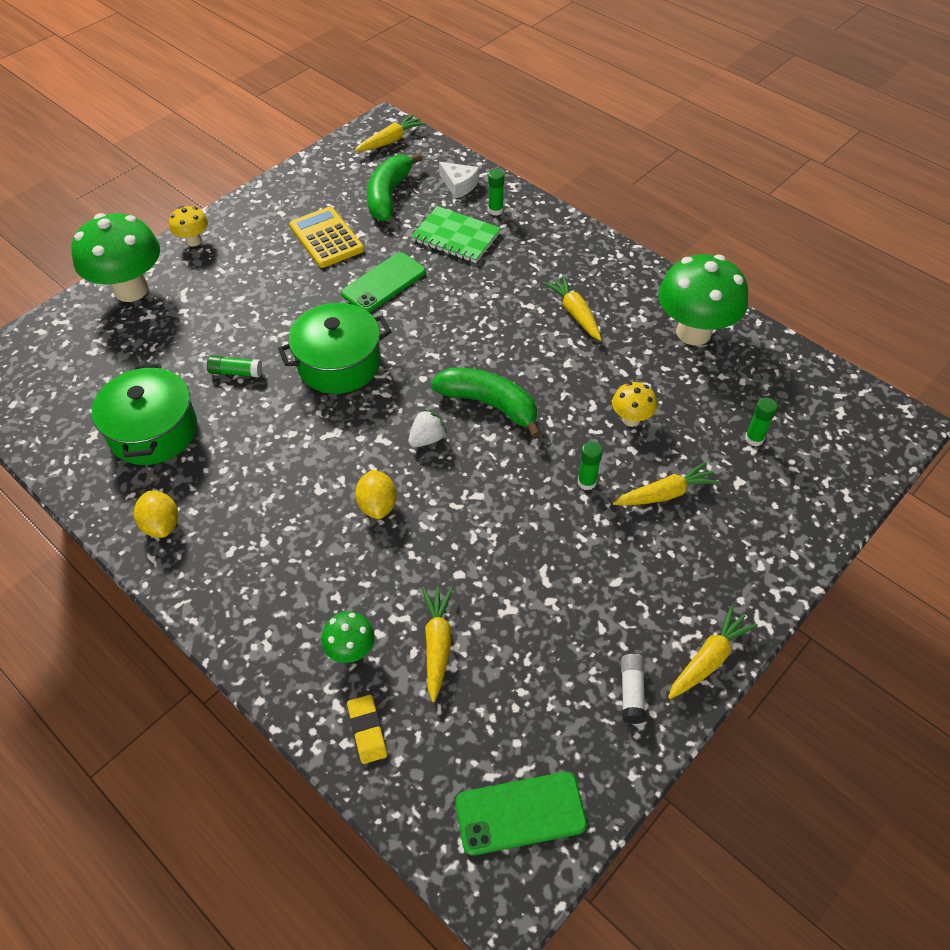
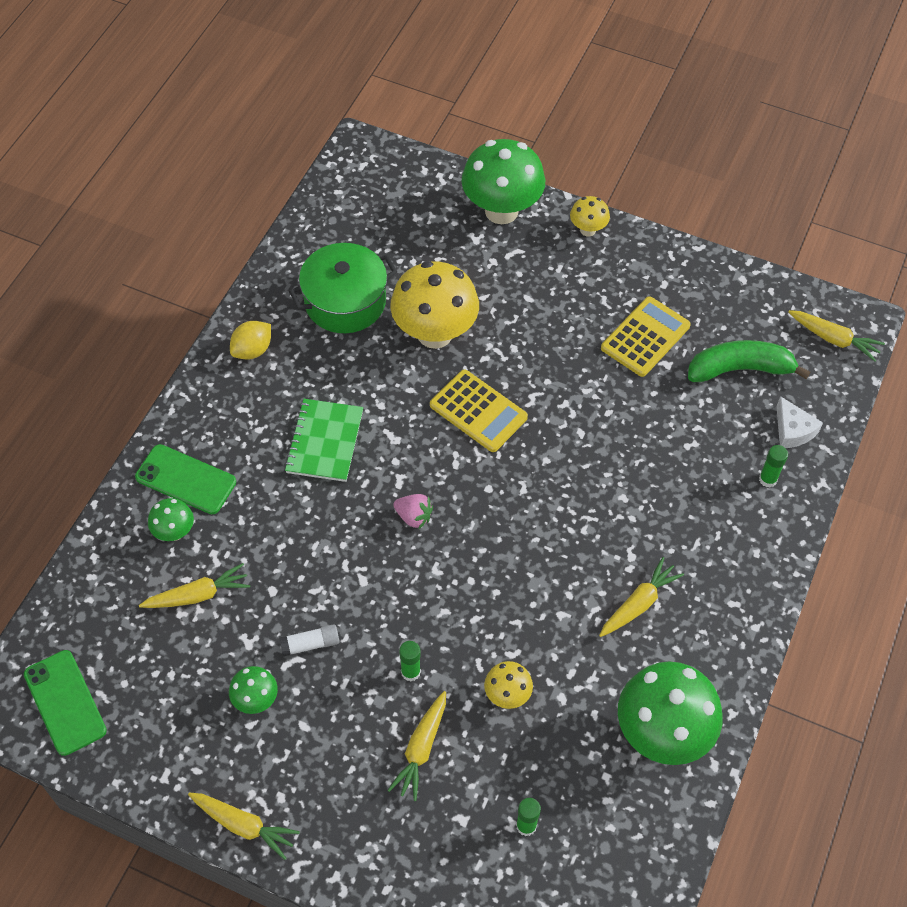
camera: 70 degrees right, 5 degrees up
(236, 372) = (434, 334): green glue stick -> yellow mushroom
(339, 363) = (478, 411): green pot -> yellow calculator
(367, 730) = (108, 569): yellow eraser -> none
(377, 505) = (324, 501): yellow lemon -> none
(384, 283) = (603, 411): green phone -> green phone (186, 479)
(427, 439) = (413, 516): white strawberry -> pink strawberry
(456, 237) = (704, 454): green notebook -> green notebook (325, 442)
(459, 185) = (792, 430): white cheese -> white cheese turned 45 degrees counterclockwise
(489, 404) = (477, 557): green banana -> none
(576, 617) = (256, 700): none -> green mushroom
(631, 692) = (193, 764): white glue stick -> white glue stick (310, 644)
(665, 494) = (421, 749): yellow carrot -> yellow carrot turned 60 degrees clockwise

